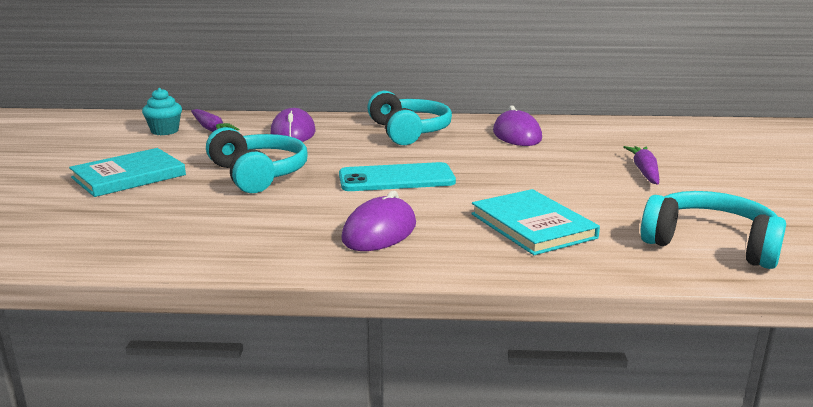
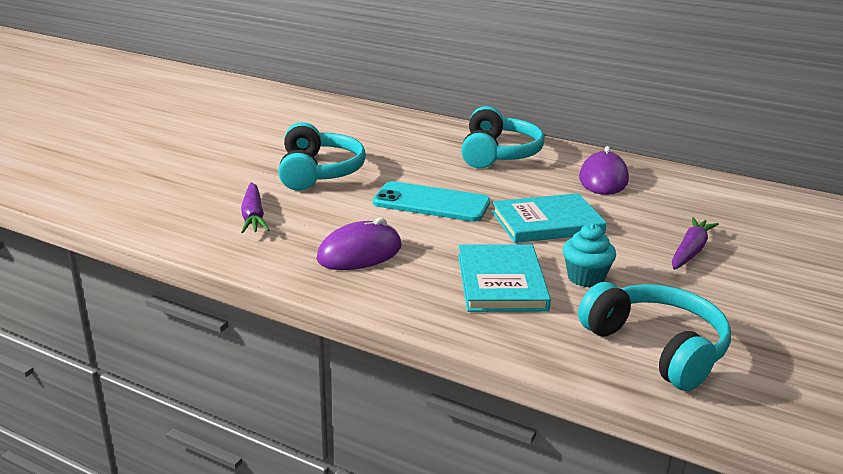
camera: 25 degrees right, 5 degrees up
(129, 176) = (218, 152): turquoise book -> turquoise book (547, 222)
(164, 131) = (286, 111): turquoise cupcake -> turquoise cupcake (585, 278)
(211, 129) = (326, 116): purple carrot -> purple carrot (253, 216)
(293, 133) = (390, 134): purple mouse -> none

